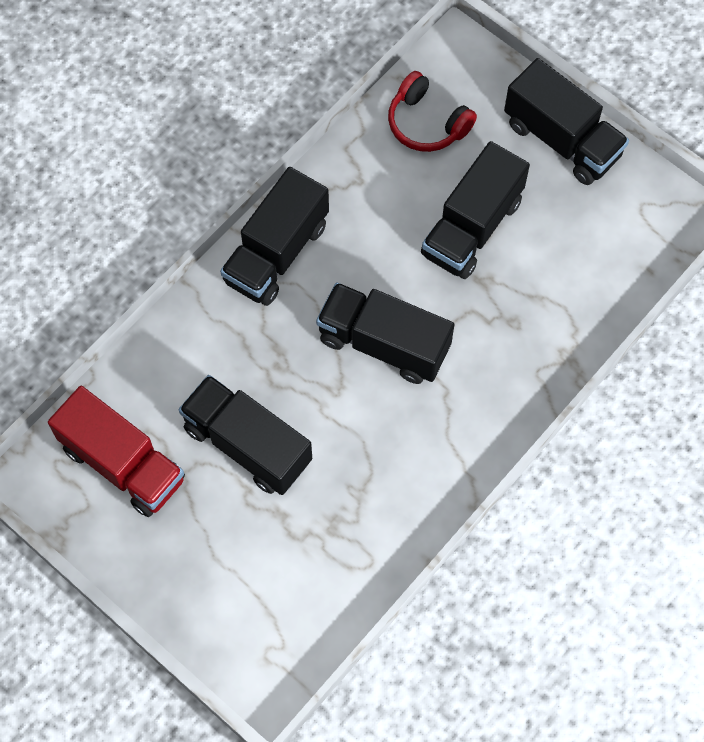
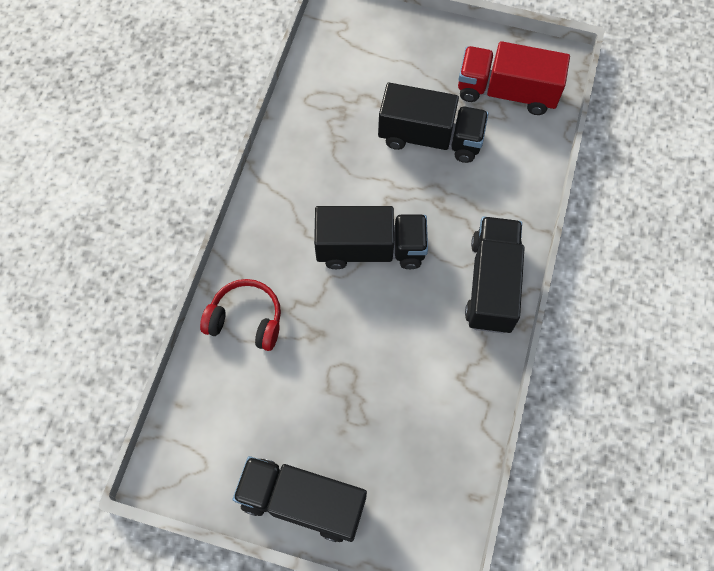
camera: 155 degrees right, 0 degrees up
(427, 123) = (431, 461): red headphones -> red headphones (246, 319)
(472, 227) = (345, 377): black truck -> none

